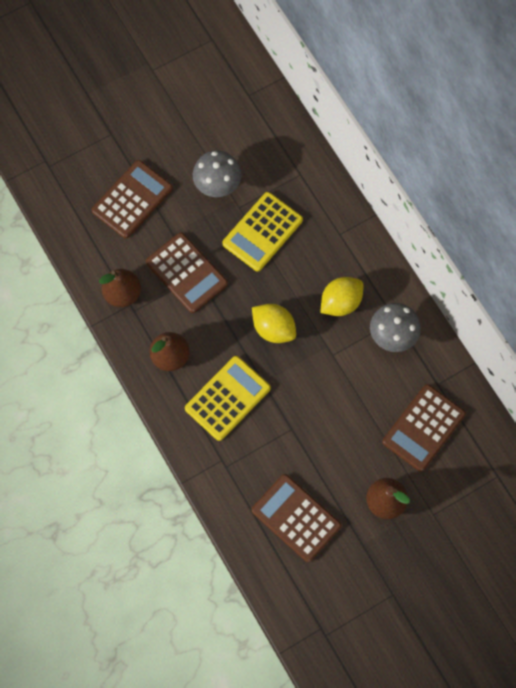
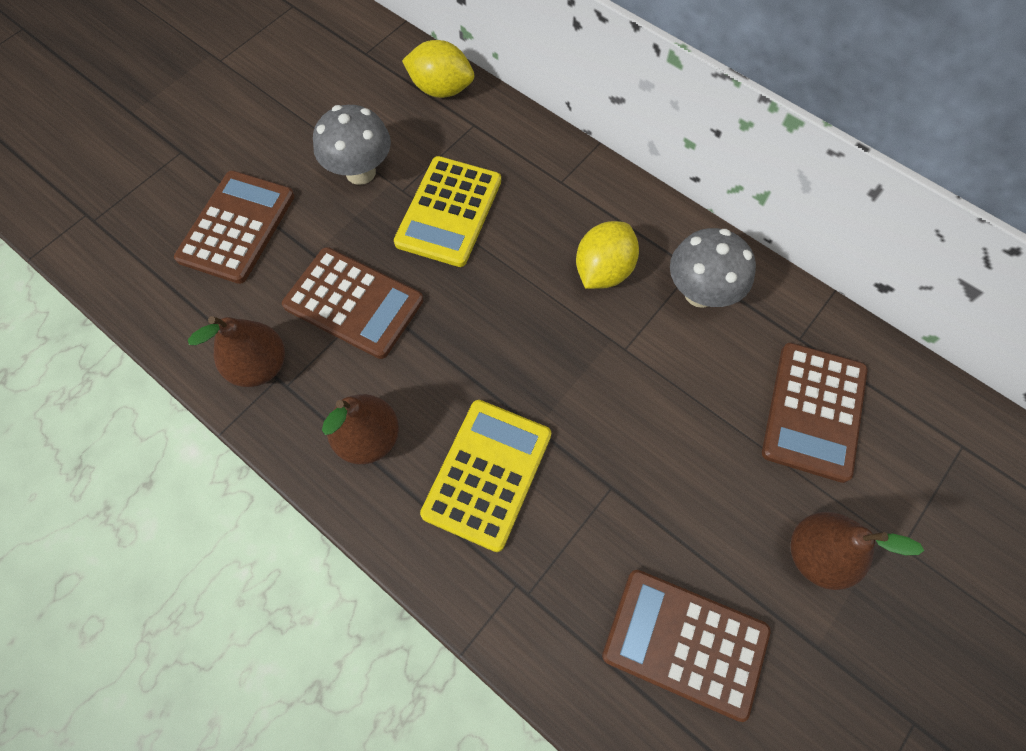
camera: 20 degrees left, 5 degrees down
(273, 329) = (519, 340): yellow lemon -> yellow lemon (441, 89)

